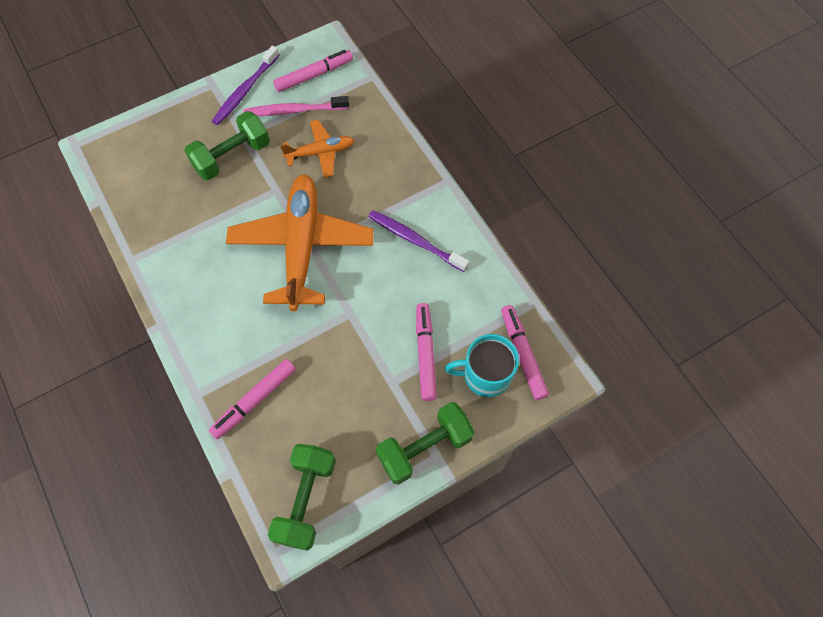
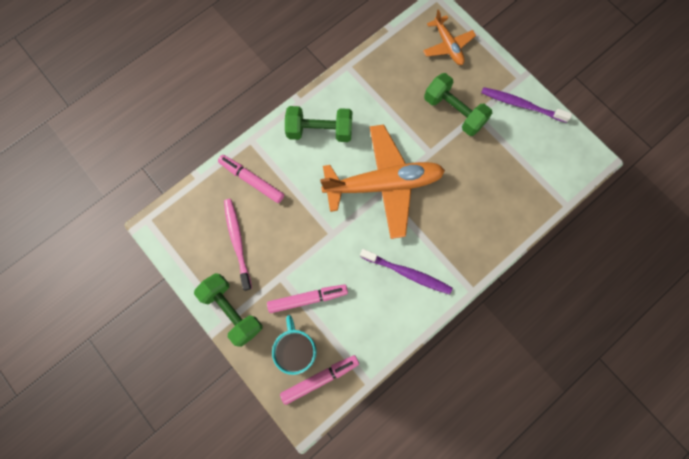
camera: 80 degrees right, 10 degrees up
(294, 110) = (512, 148): pink toothbrush -> pink toothbrush (237, 242)
(306, 500) = (184, 233): green dumbbell -> green dumbbell (319, 131)
(314, 75) = (554, 156): pink marker -> none
(320, 152) = (475, 179): orange plane -> orange plane (448, 45)
(415, 240) = (407, 273): purple toothbrush -> purple toothbrush turned 90 degrees clockwise

